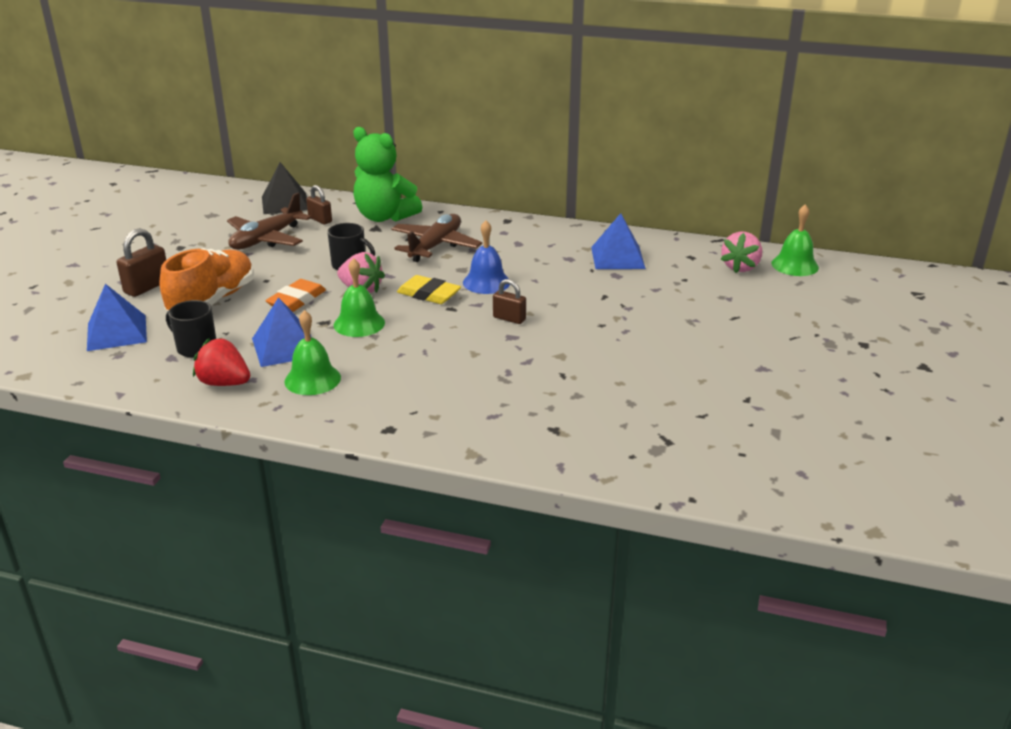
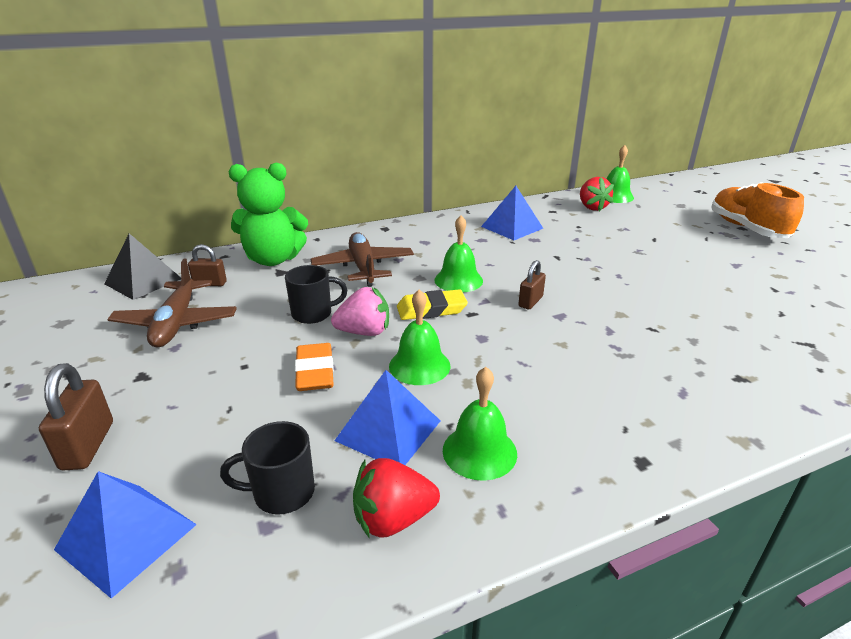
camera: 40 degrees left, 0 degrees up
(212, 300) = (212, 419): orange shoe -> orange shoe (747, 229)
(486, 282) = (458, 280): blue bell -> green bell
(509, 318) = (530, 302): brown padlock -> brown padlock turned 45 degrees counterclockwise
(740, 267) = (592, 207): pink strawberry -> red strawberry

